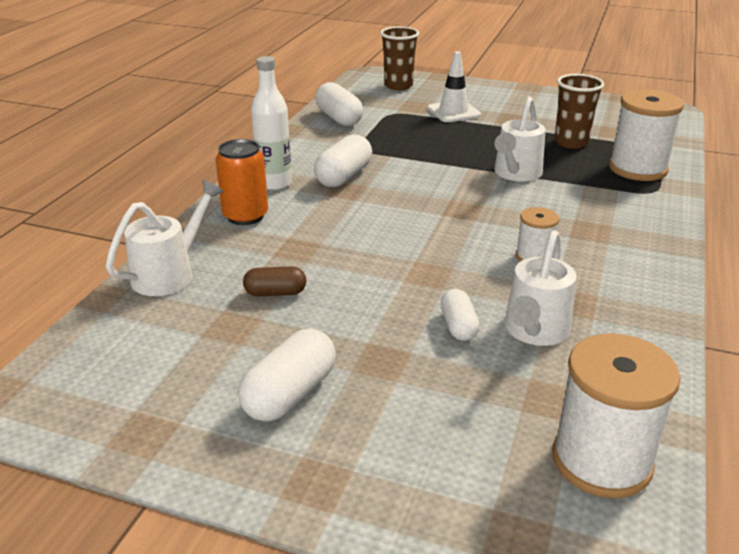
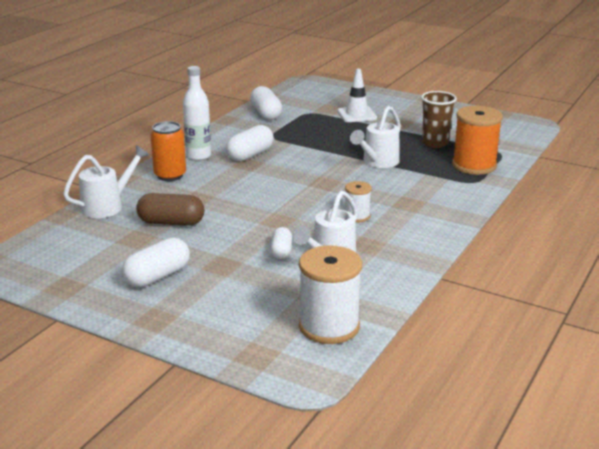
camera: 10 degrees right, 5 degrees down
(275, 293) = (171, 222): brown capsule -> brown capsule, size x1.62
(398, 86) = (324, 92): brown cup -> none
(638, 169) = (474, 165): white spool -> orange spool

